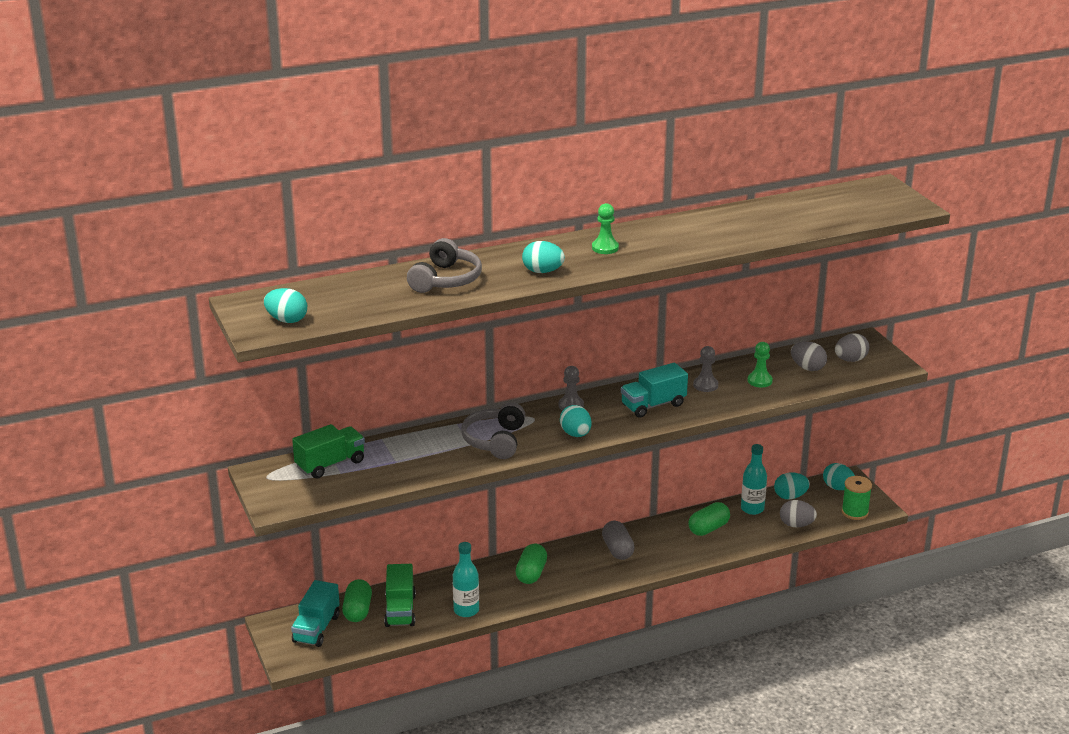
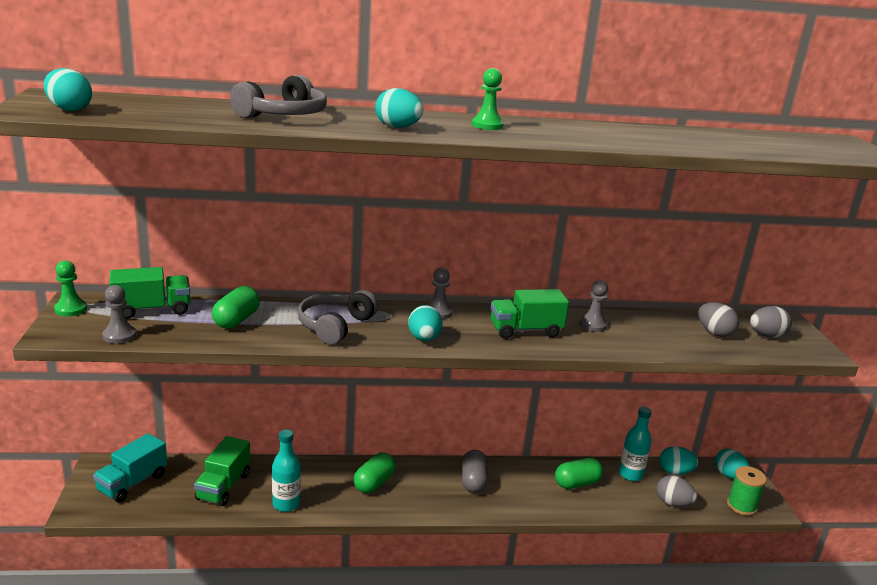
camera: 15 degrees right, 5 degrees down
(329, 494) = (119, 336): none -> grey pawn
(357, 611) = (184, 475): green capsule -> green capsule (236, 320)
(653, 405) = (525, 330): turquoise truck -> green truck
(759, 381) = (655, 333): green pawn -> green pawn (71, 309)

